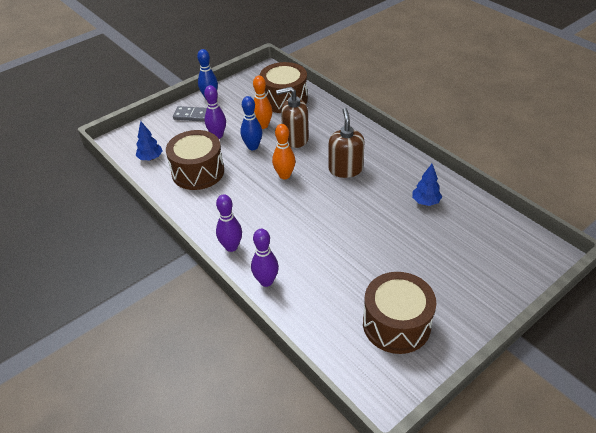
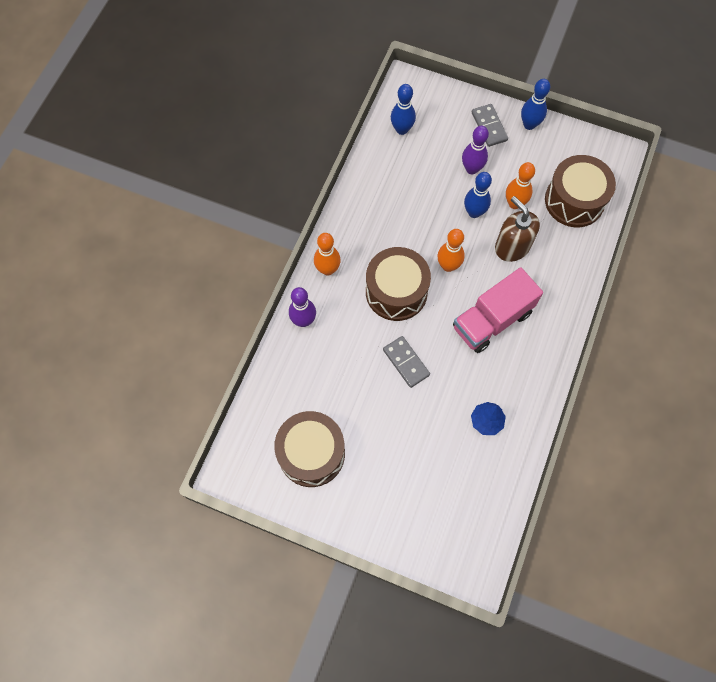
camera: 60 degrees right, 25 degrees up
(150, 158) = (402, 129): blue tree -> blue bowling pin
(198, 172) = (407, 183): brown drum -> brown drum (396, 292)
(231, 247) = (327, 269): purple bowling pin -> orange bowling pin
(345, 169) = (492, 320): brown soap dispenser -> pink truck
(349, 229) = (406, 362): none -> grey domino

